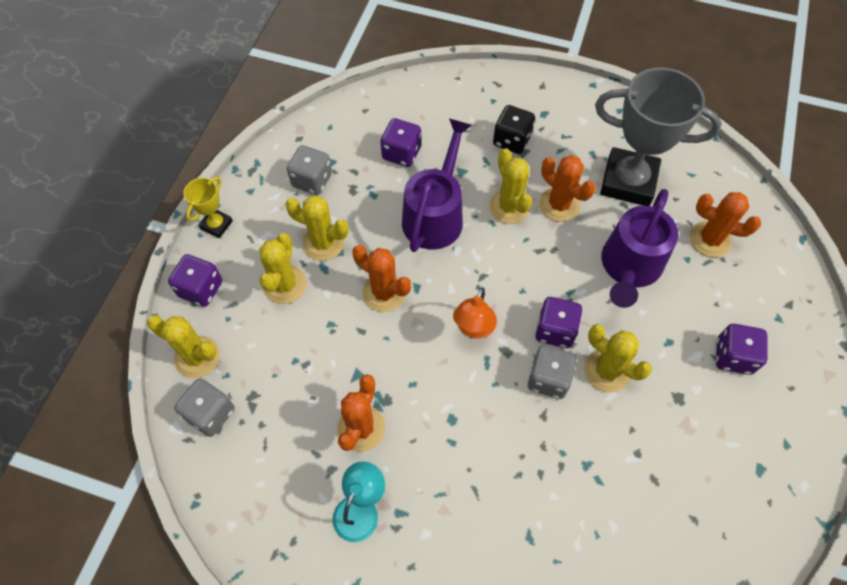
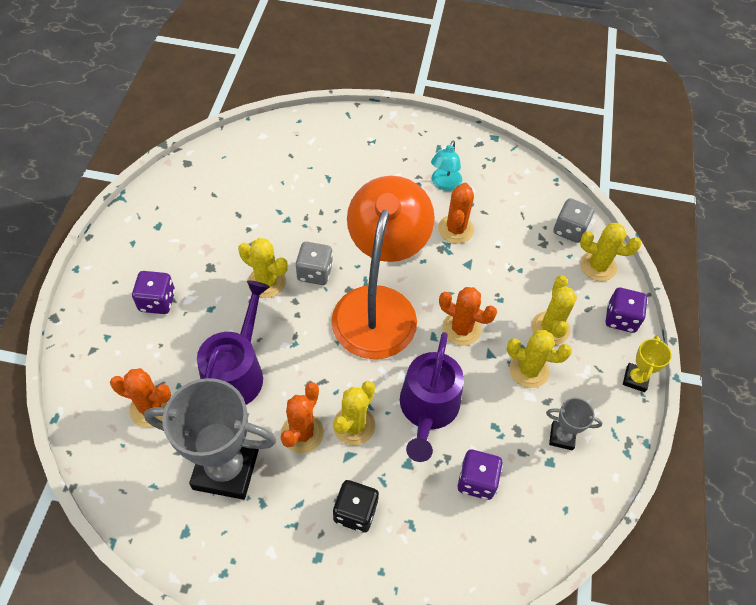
camera: 170 degrees right, 5 degrees down
(312, 180) = (562, 437): grey dice -> grey trophy
(473, 328) = (379, 306): orange lamp -> orange lamp, size x2.45
(509, 207) = (354, 425): yellow cactus -> yellow cactus turned 60 degrees clockwise
(555, 330) = (309, 310): purple dice -> none
(559, 205) = (302, 433): orange cactus -> orange cactus turned 75 degrees clockwise

